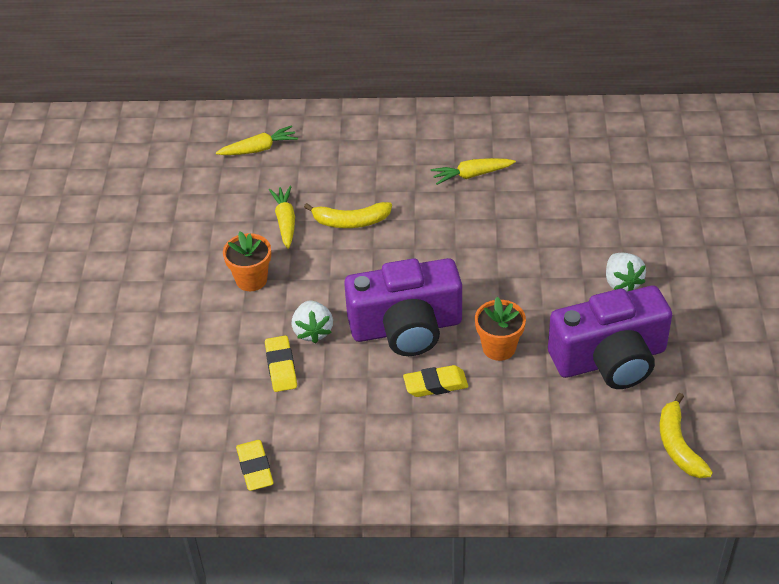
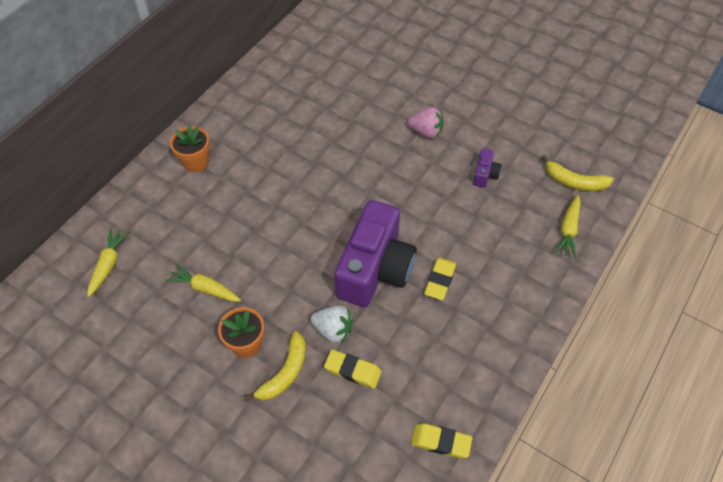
camera: 60 degrees left, 10 degrees up
(351, 221) = (243, 246): yellow banana -> yellow banana (285, 373)
(472, 175) = (263, 151): yellow carrot -> yellow carrot (568, 230)
(499, 348) = (433, 226): orange flower pot -> orange flower pot (196, 162)
(610, 359) = (485, 174): purple camera -> purple camera, size x0.41
(622, 283) = (426, 132): white strawberry -> pink strawberry

